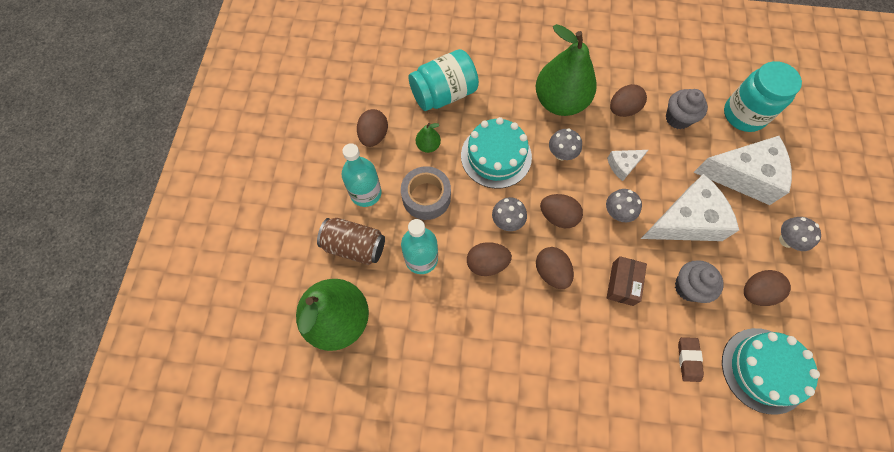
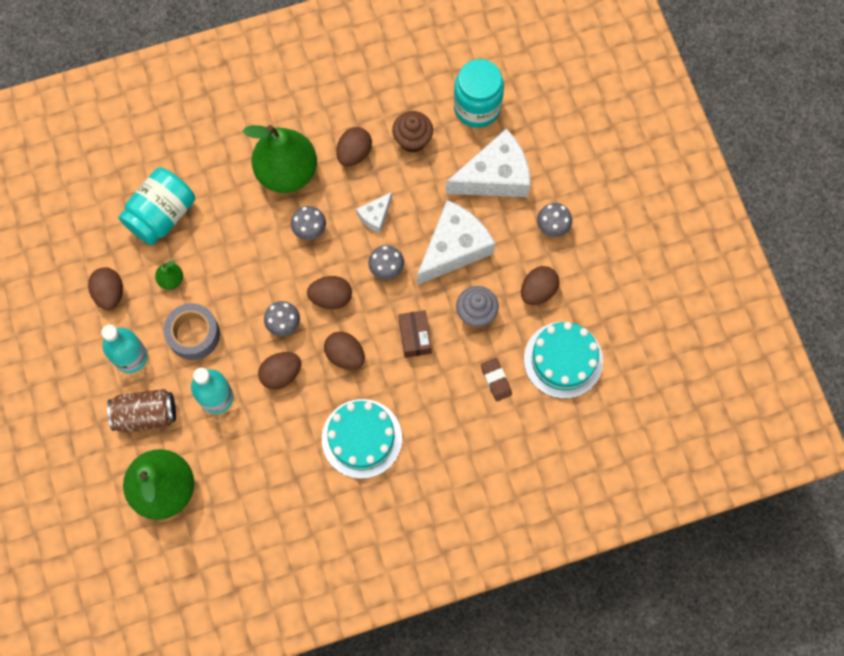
camera: 25 degrees left, 5 degrees up
(496, 156) = (245, 261): turquoise cake -> turquoise cake (362, 438)
(678, 118) = (412, 140): grey cupcake -> brown cupcake

